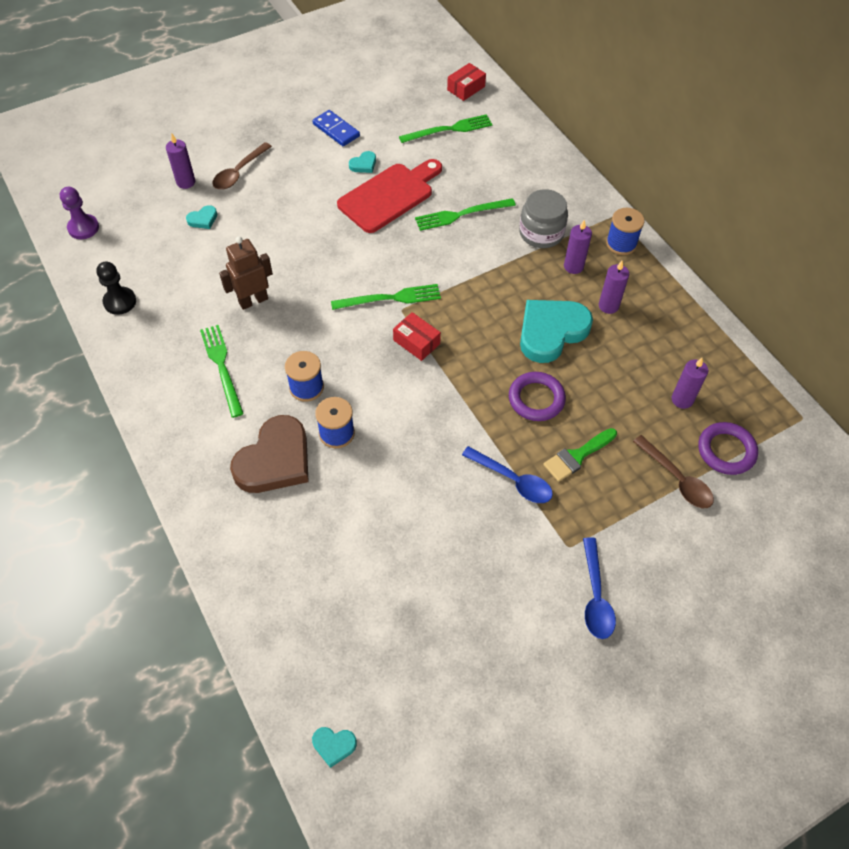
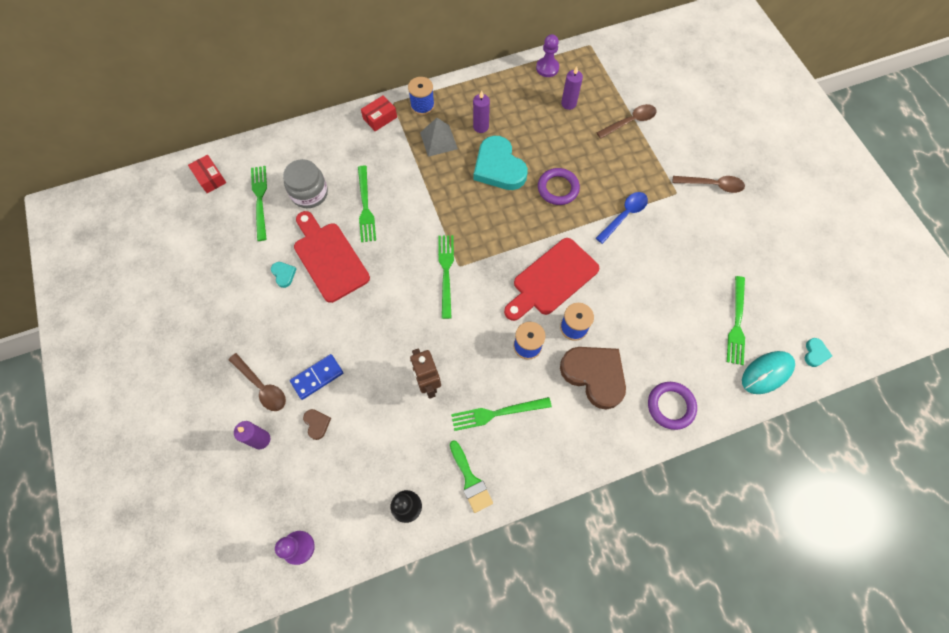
camera: 80 degrees left, 10 degrees up
(203, 219) = (317, 424): turquoise heart -> brown heart
(297, 673) = (767, 373): none -> turquoise mouse
(336, 130) = (230, 293): blue domino -> blue domino (317, 377)
(368, 631) = (736, 323): none -> green fork
(399, 404) = (552, 279): none -> red cutting board
(416, 342) = (494, 259): red box -> red box (380, 118)
(541, 233) = (399, 154): grey jar -> grey jar (309, 193)
(573, 266) = (438, 140): purple candle -> grey pyramid
(577, 456) = (608, 173): green brush -> green brush (470, 480)
(595, 596) = (712, 185): blue spoon -> brown spoon
(726, 451) = (611, 90): purple ring -> purple ring (670, 406)
(736, 368) = (547, 68): none -> purple pawn

